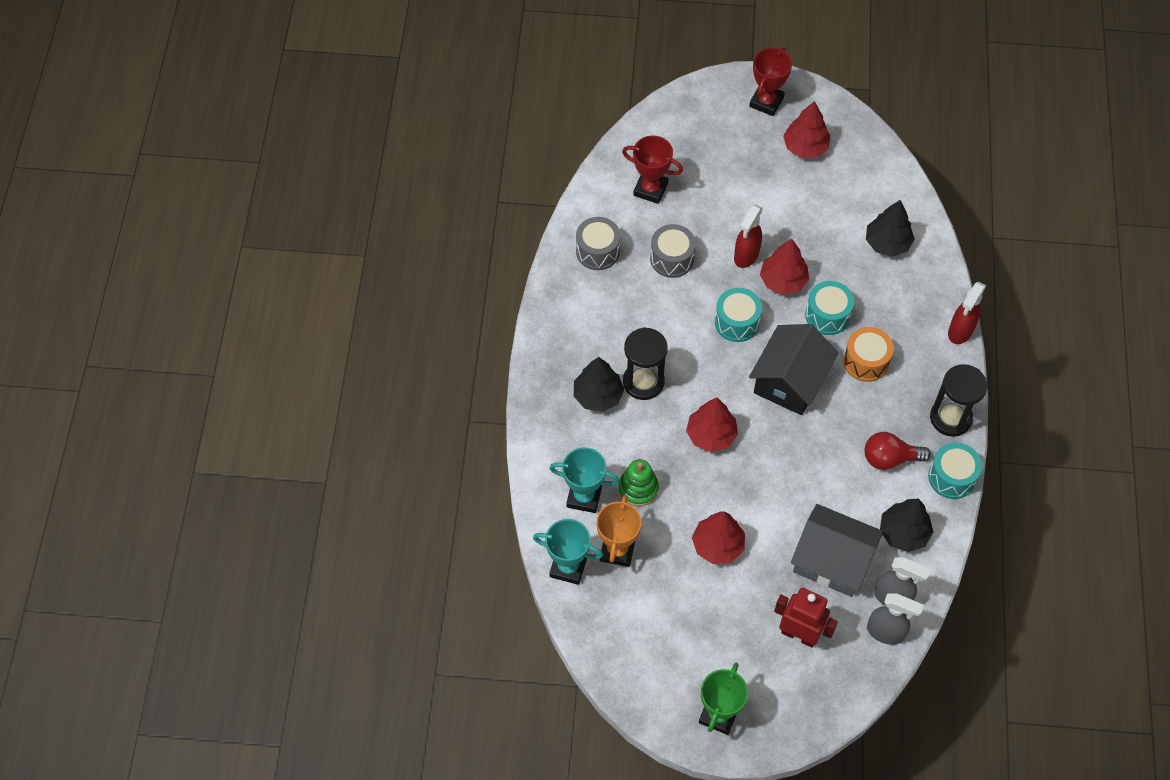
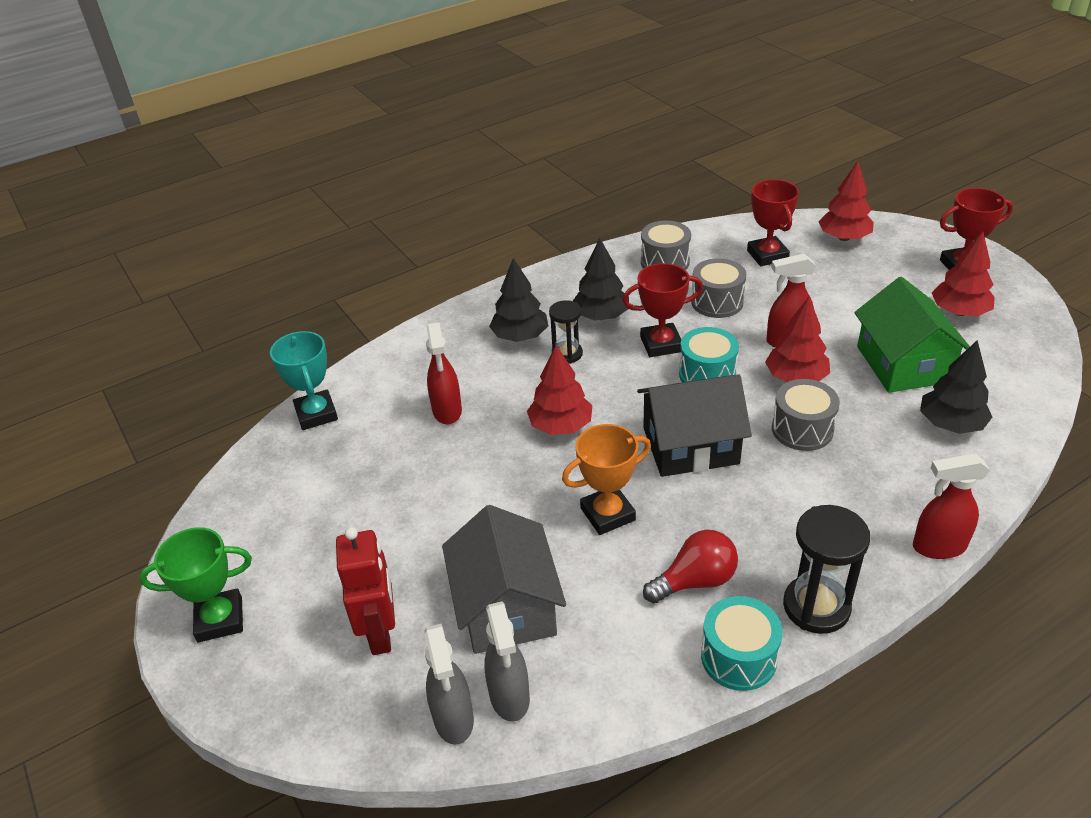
camera: 55 degrees right, 20 degrees down
(584, 497) = (403, 384): turquoise trophy -> none
(617, 550) = (364, 435): orange trophy -> orange trophy (607, 514)
(638, 488) = (447, 411): green stacking toy -> red spray bottle
(643, 382) = (567, 354): black hourglass -> black hourglass, size x0.63
(684, 323) = (661, 344): none -> red trophy
(717, 545) = (436, 501): red tree -> red tree (843, 238)
(822, 218) = (903, 364): none -> green house
(827, 315) = (802, 429): turquoise drum -> grey drum
(866, 361) = (789, 489): orange drum -> none
(890, 458) = (695, 581): red light bulb -> red light bulb turned 105 degrees clockwise
(903, 532) = (610, 654): black tree -> black tree (601, 316)

